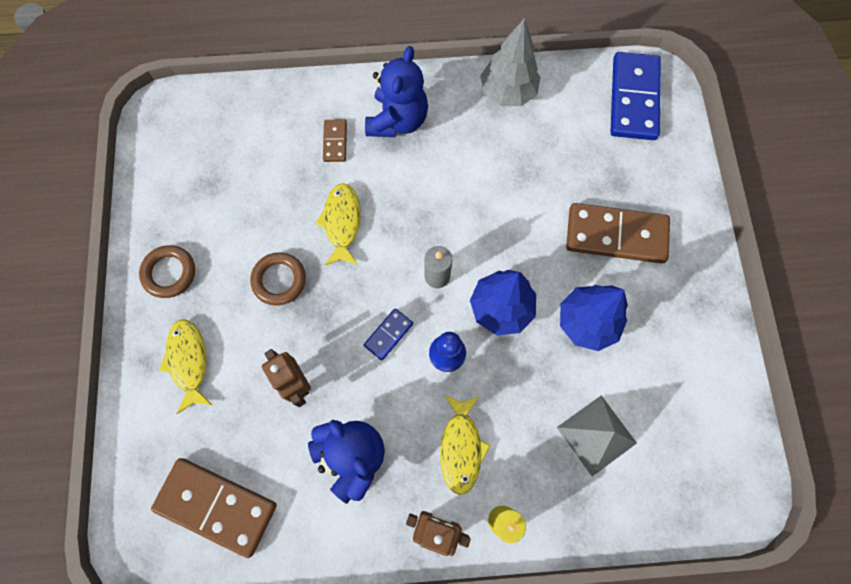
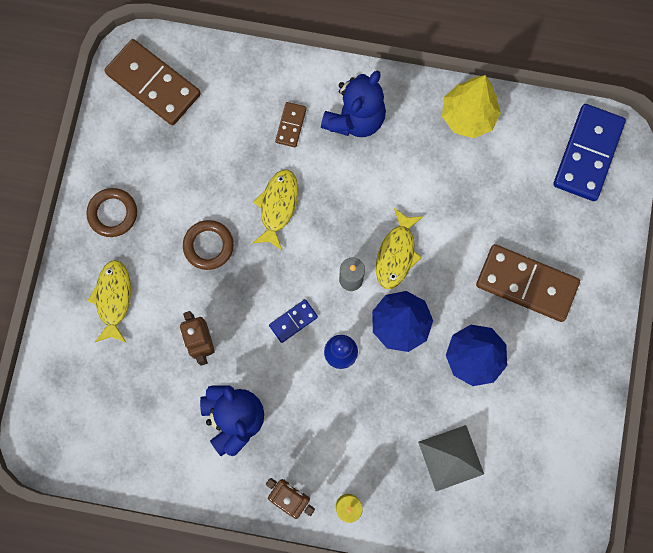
camera: 15 degrees right, 5 degrees up
(216, 506) = (111, 429): brown domino -> brown domino (153, 84)
(461, 447) = (330, 436): yellow fish -> yellow fish (396, 254)
(507, 92) = (468, 116): grey tree -> yellow tree

